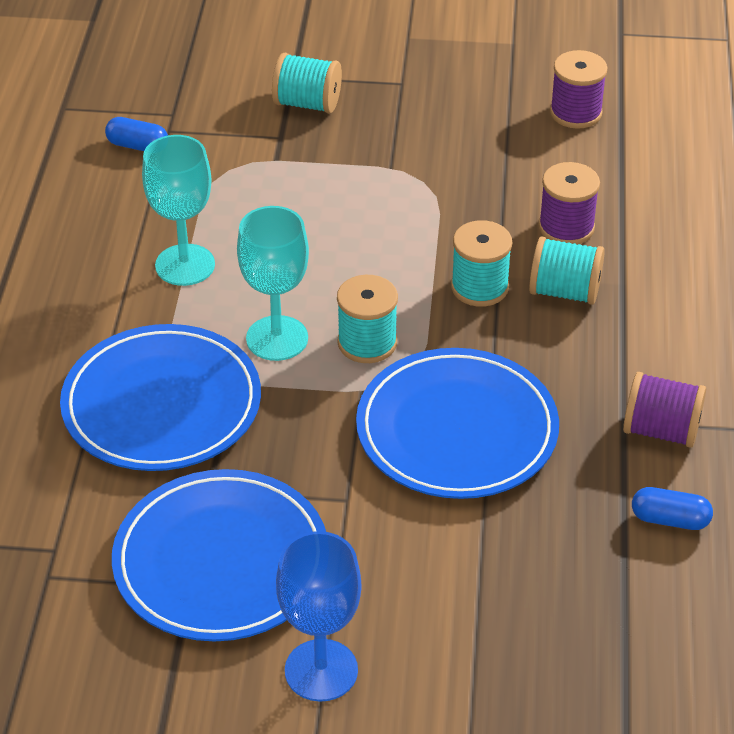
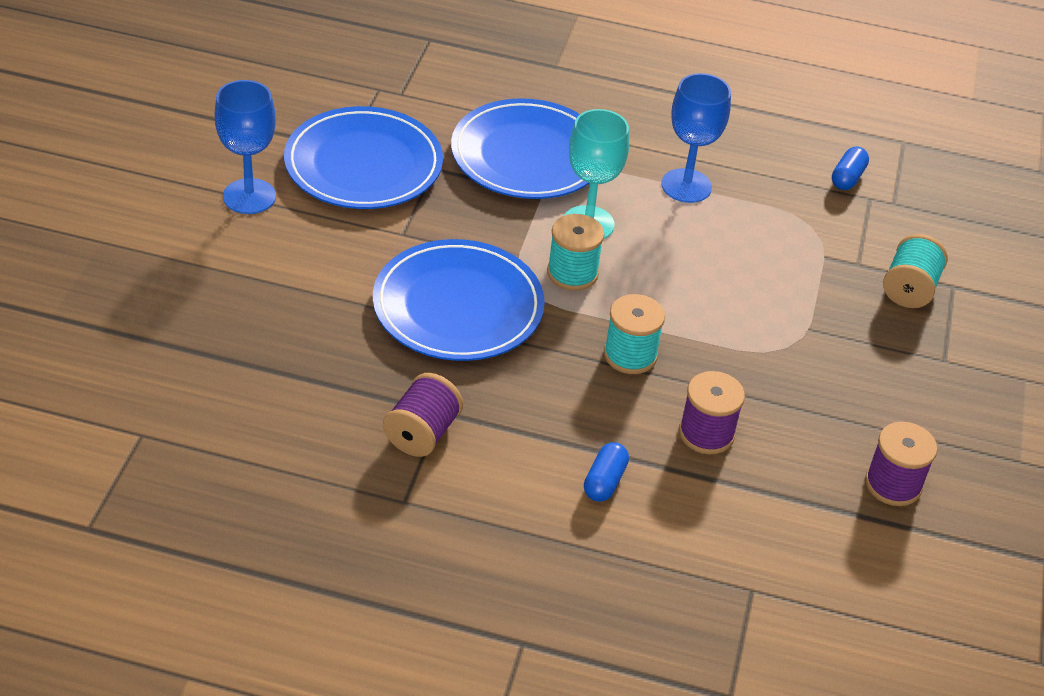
camera: 95 degrees right, 0 degrees up
(185, 265) = (686, 186): turquoise goblet -> blue goblet
(564, 291) = (614, 411): turquoise spool -> none
(670, 519) = (320, 412): blue capsule -> blue capsule (604, 481)

